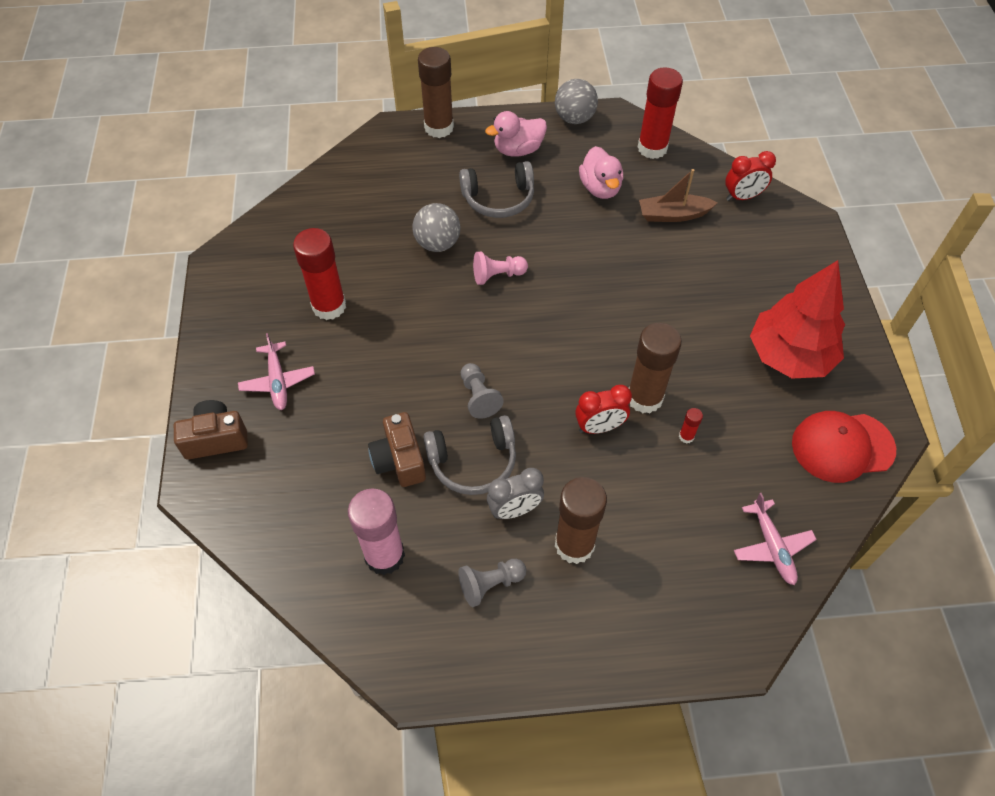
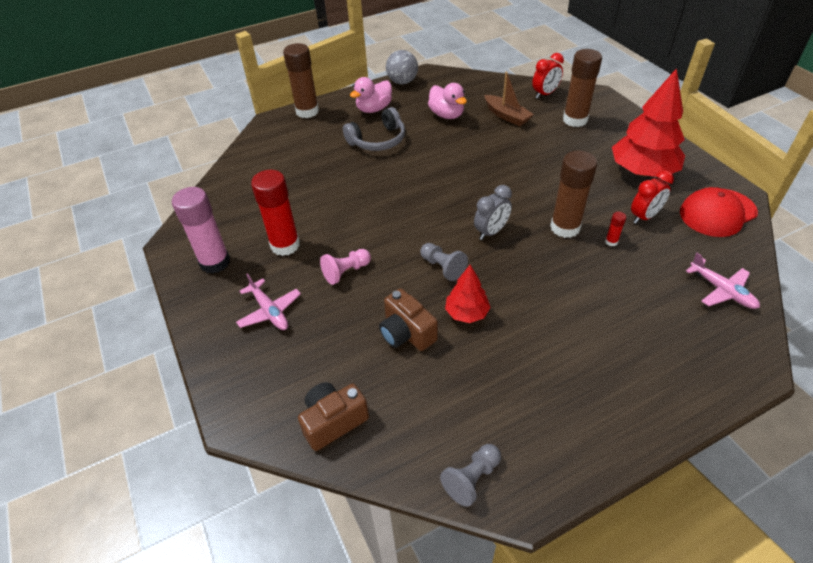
camera: 20 degrees left, 10 degrees down
(216, 439) = (236, 373): brown camera -> brown camera (333, 421)
(384, 556) = (437, 409): pink glue stick -> pink glue stick (215, 262)
(437, 243) = (348, 179): grey ball -> none
(473, 462) = (467, 313): grey headphones -> red tree
(490, 584) = (538, 397): grey pawn -> grey pawn (472, 479)
(497, 275) = (407, 186): pink pawn -> pink pawn (346, 272)
(514, 510) = (521, 335): grey clock -> grey clock (491, 232)
(574, 545) = (583, 343): brown glue stick -> brown glue stick (575, 120)
(599, 427) = (546, 257): red clock -> red clock (644, 217)
(652, 148) = (466, 84): red glue stick -> none
(673, 215) = (507, 116): brown boat -> brown boat turned 105 degrees counterclockwise

